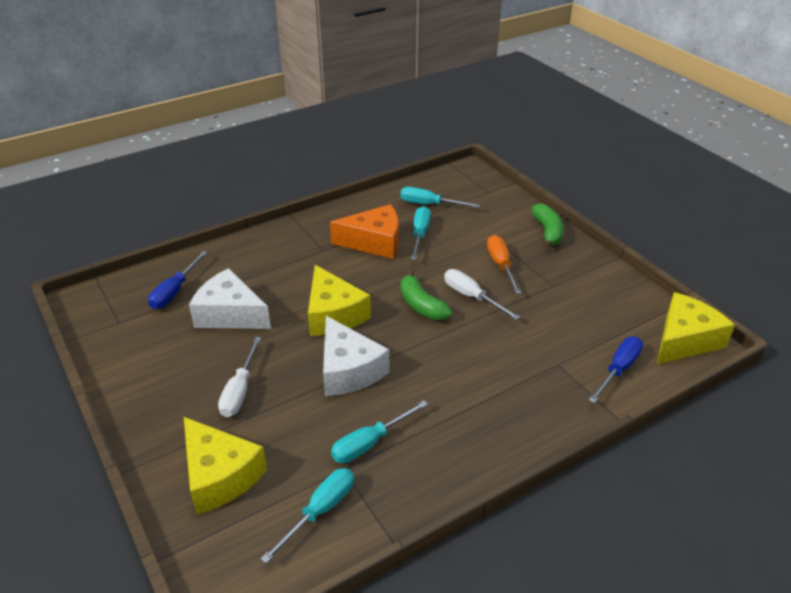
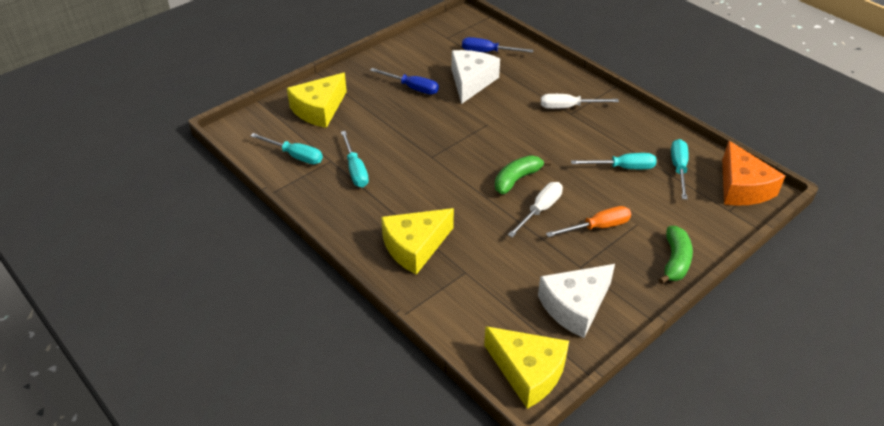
camera: 80 degrees right, 5 degrees up
(240, 390) = (393, 102): white screwdriver -> white screwdriver (568, 107)
(333, 314) = (488, 132): yellow cheese -> yellow cheese (415, 247)
(348, 370) = (426, 149): white cheese -> white cheese (575, 306)
(370, 443) = (355, 170): turquoise screwdriver -> turquoise screwdriver turned 150 degrees counterclockwise
(374, 242) = (596, 140): orange cheese -> orange cheese (742, 187)
(547, 232) = (675, 261): green banana -> green banana turned 60 degrees counterclockwise
(618, 370) = (468, 315): blue screwdriver -> blue screwdriver (412, 88)

